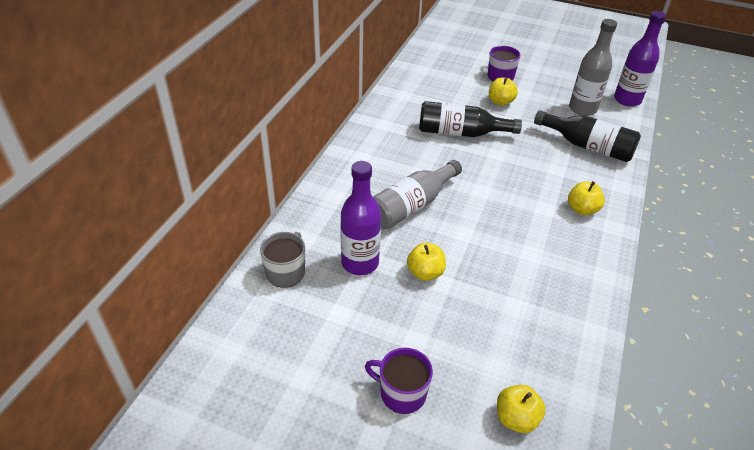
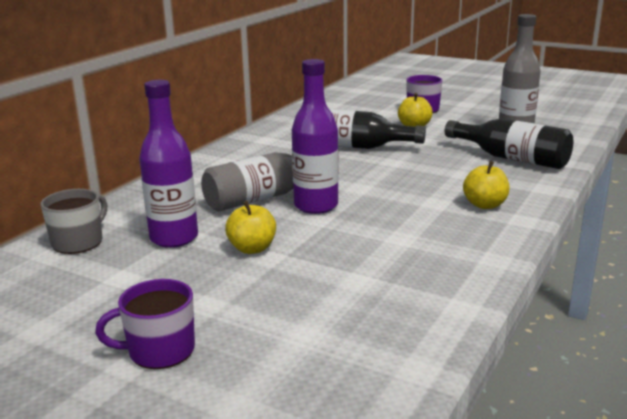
camera: 10 degrees right, 20 degrees down
(401, 393) = (160, 351): purple mug -> purple mug turned 45 degrees counterclockwise
(516, 418) = (309, 385): yellow apple -> none
(627, 100) = (575, 126): purple bottle -> purple bottle (316, 206)

